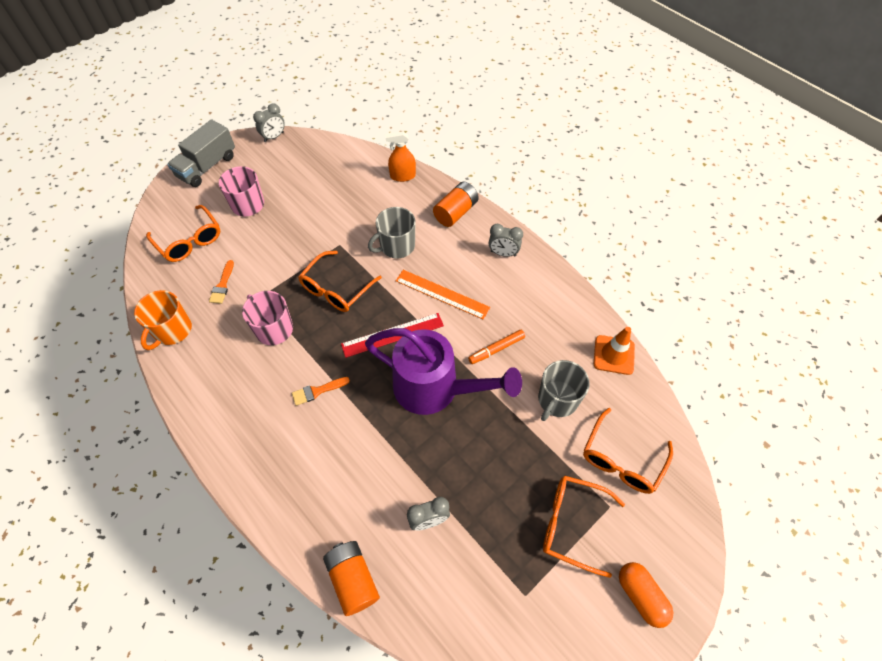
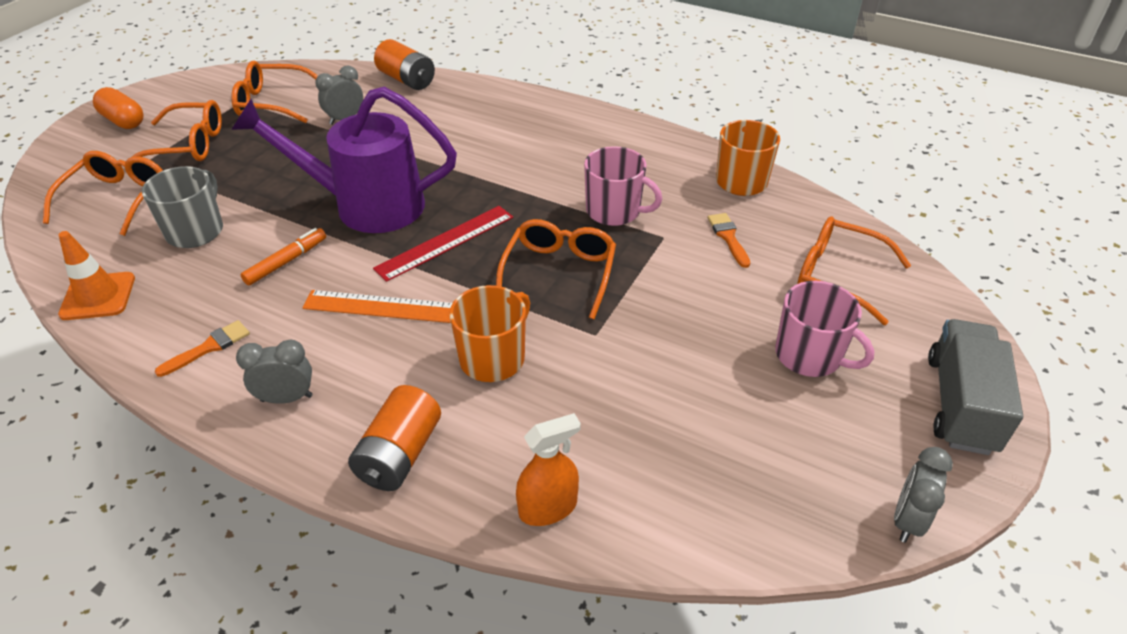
camera: 160 degrees right, 15 degrees down
(317, 391) = (515, 172): orange brush -> orange brush (209, 347)
(396, 246) = (493, 358): grey mug -> orange mug
(494, 579) = (272, 103): none -> orange glasses

